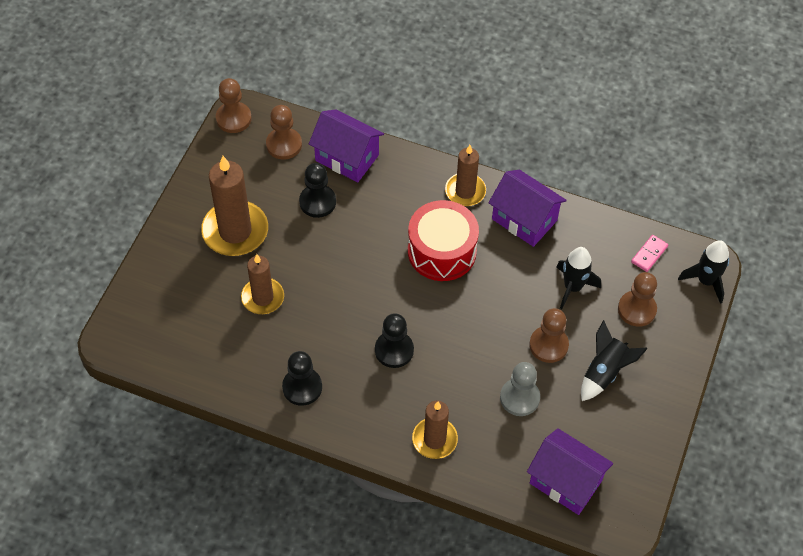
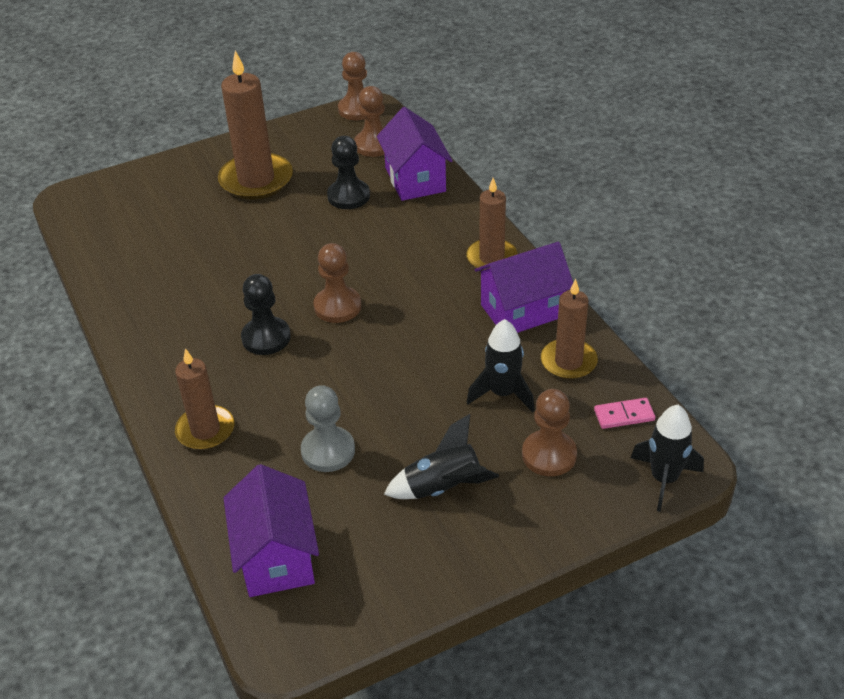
camera: 45 degrees right, 15 degrees down
(263, 297) = (214, 235): brown candle -> brown candle (568, 362)
(302, 387) = (154, 316): black pawn -> none
(442, 251) = (409, 290): red drum -> none
(524, 219) = (522, 311): purple house -> purple house turned 75 degrees clockwise
(548, 345) = (414, 426): brown pawn -> brown pawn (337, 306)

